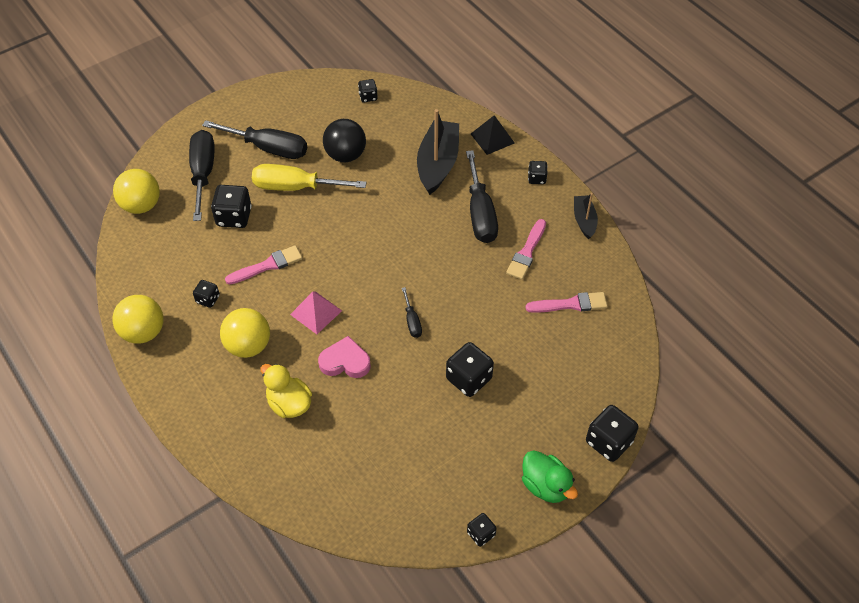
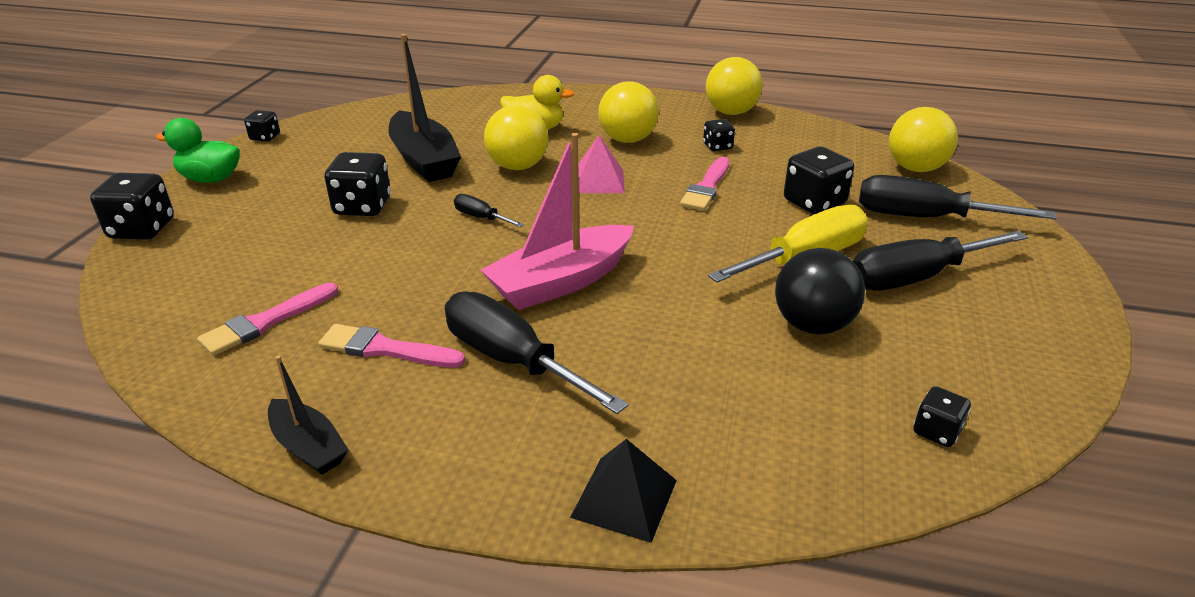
camera: 140 degrees right, 20 degrees down
(203, 173) = (924, 218): black screwdriver -> black screwdriver turned 150 degrees clockwise
(345, 361) = (518, 166): pink heart -> yellow ball
(418, 244) = (561, 282): none -> pink boat
(438, 164) = (665, 392): black boat -> black boat (424, 160)
(527, 252) = (386, 349): pink brush -> pink brush turned 60 degrees counterclockwise
(536, 178) = (461, 471): black dice -> none

